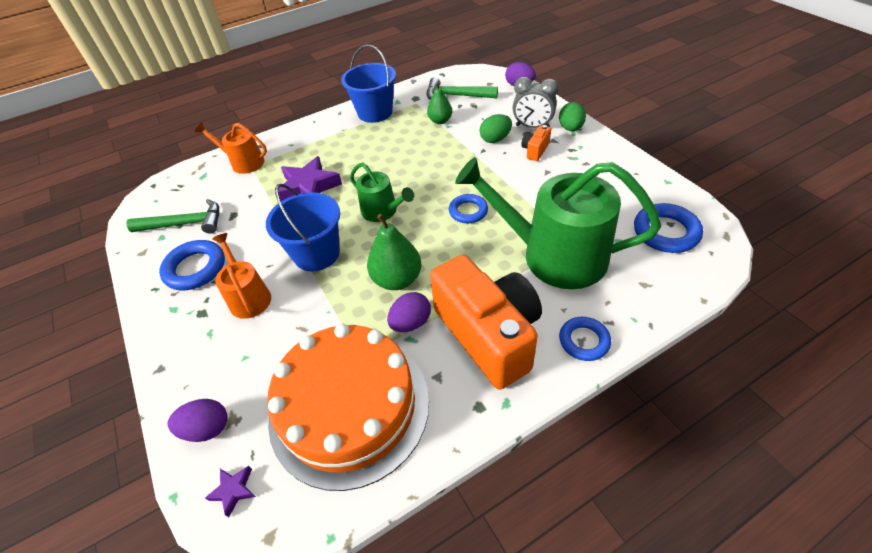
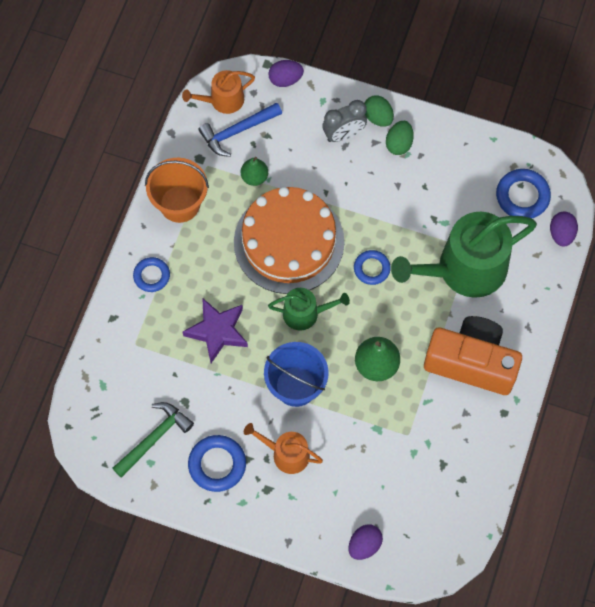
camera: 45 degrees left, 20 degrees up
(233, 490) = (417, 558): purple star -> none
(244, 162) = (123, 346): orange watering can -> orange watering can (223, 100)
(349, 407) = (433, 469): orange cake -> orange cake (289, 242)
(375, 112) = (180, 204): blue bucket -> orange bucket
(411, 323) = (417, 390): purple egg -> purple egg (561, 234)
(456, 96) = (237, 131): green hammer -> blue hammer
(495, 139) = (325, 171): green egg -> green egg (399, 144)
(535, 150) = (369, 165): orange camera -> none
(584, 341) = (529, 326): blue ring -> blue ring (151, 276)

